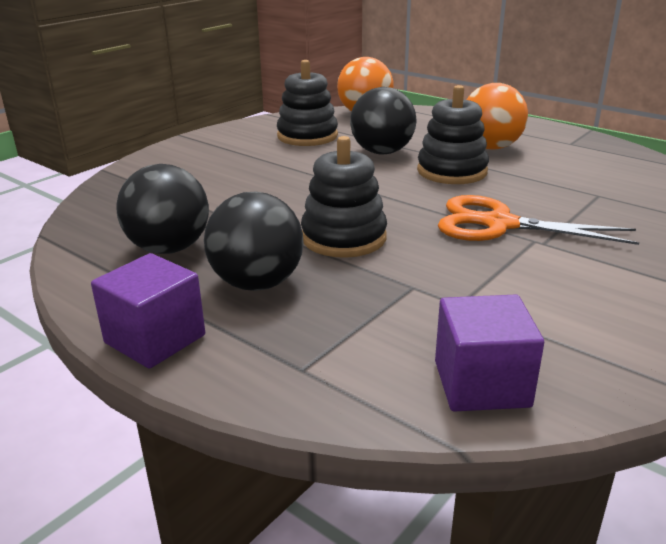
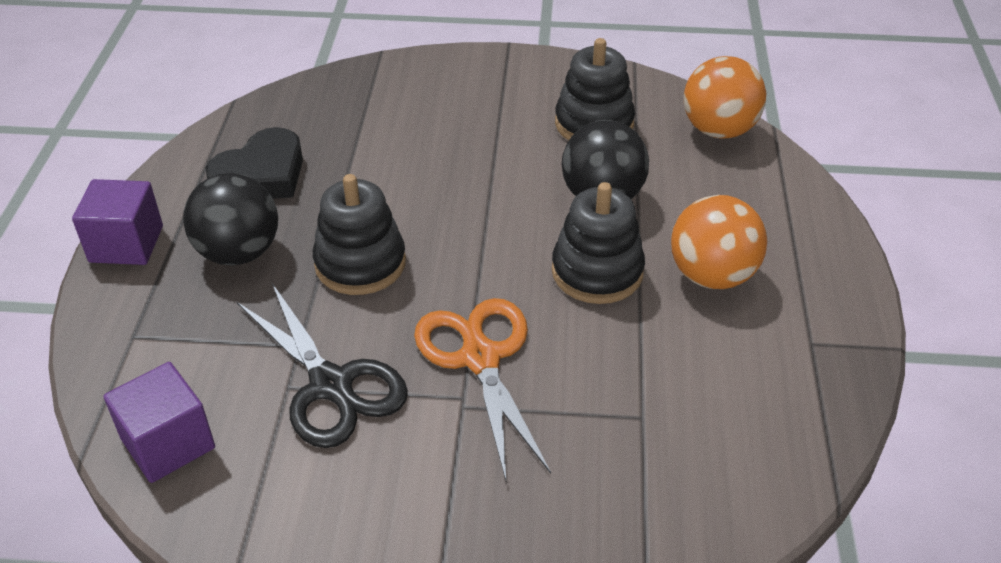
camera: 55 degrees right, 15 degrees up
(169, 248) = (261, 175): black ball -> black heart
(475, 284) = (331, 385): none -> black scissors

